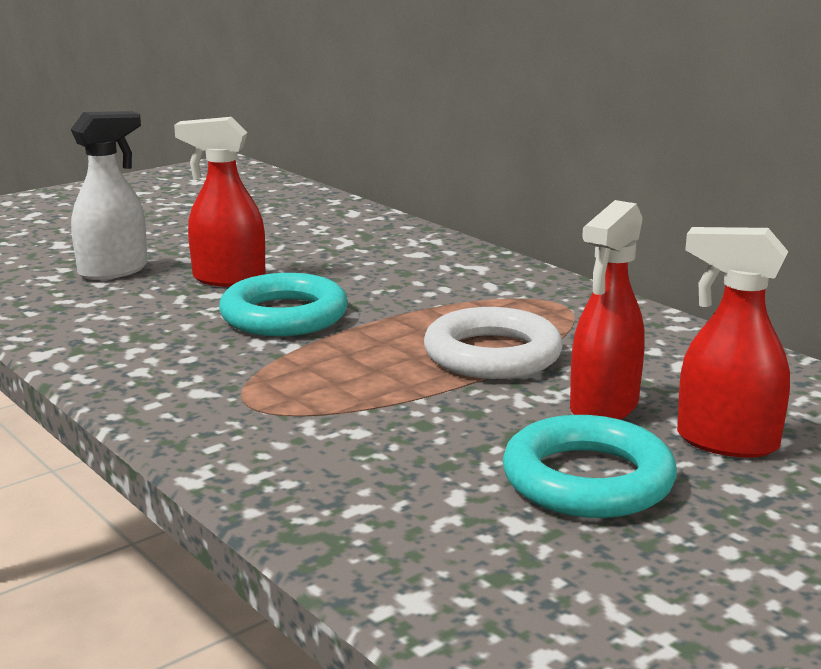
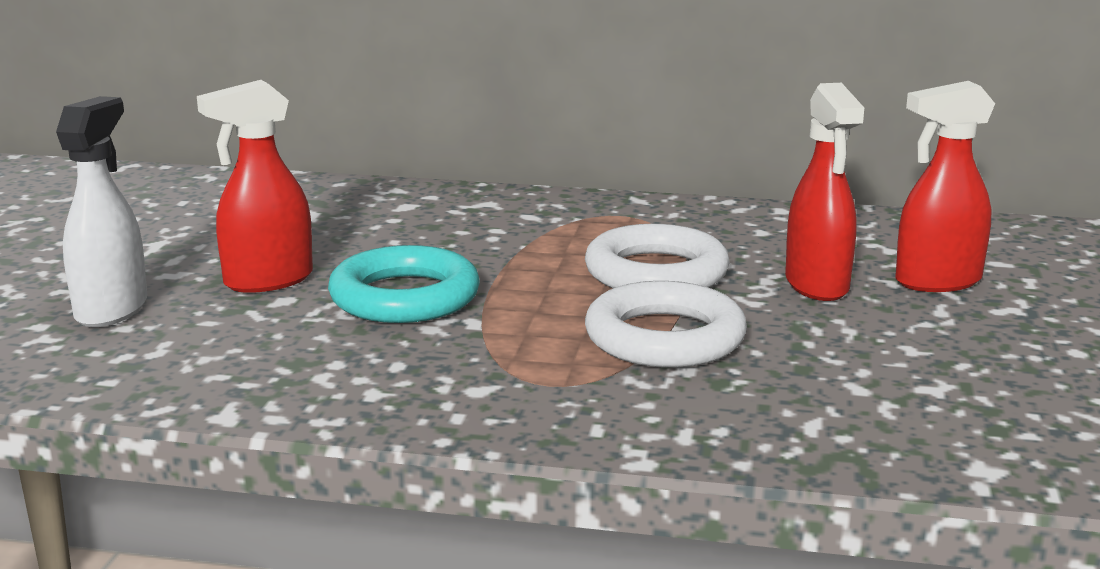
camera: 40 degrees left, 0 degrees up
(393, 404) = (665, 338): none -> white ring
(587, 479) = (912, 340): turquoise ring -> none

